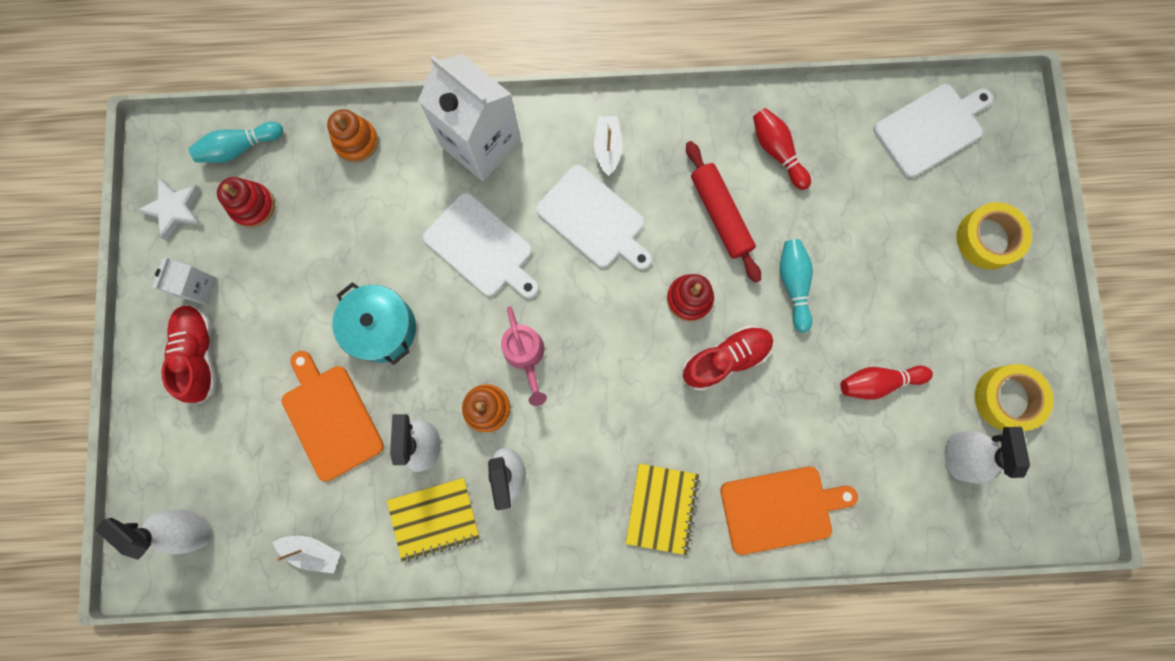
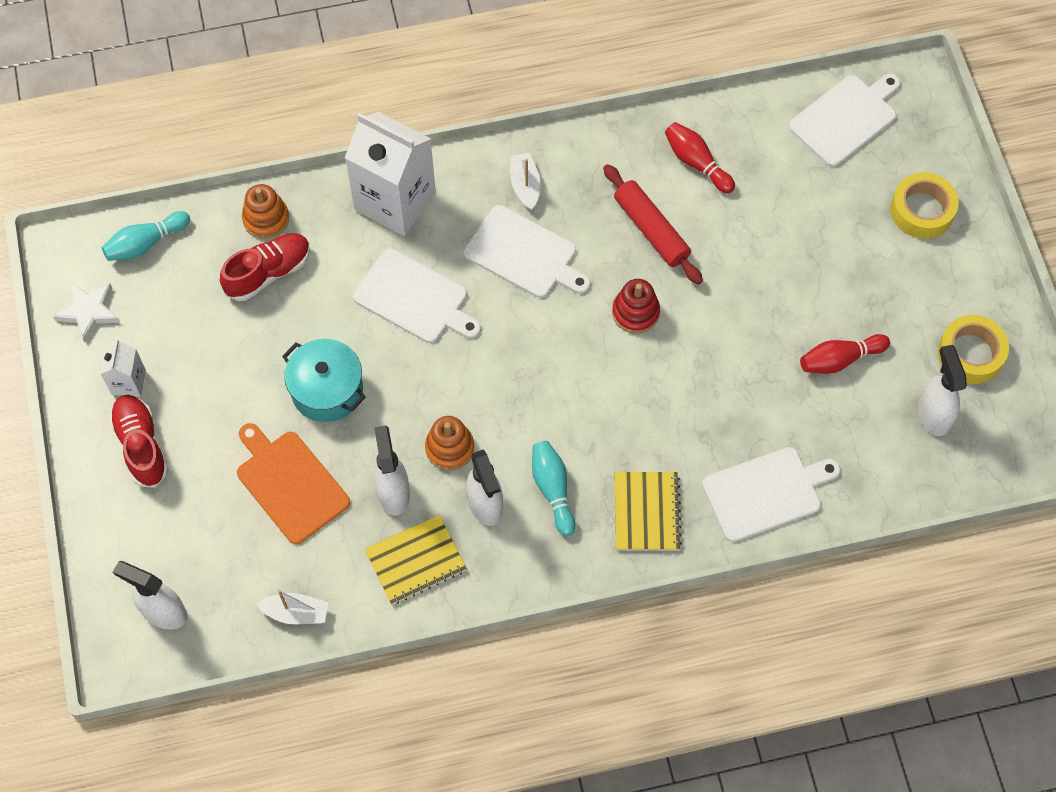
camera: 10 degrees left, 15 degrees down
(252, 206) = (170, 296): red stacking toy -> none
(525, 355) = (479, 392): pink watering can -> none
(725, 359) = (683, 363): red shoe -> red shoe (268, 273)
(780, 508) = (766, 492): orange cutting board -> white cutting board
(793, 284) = (737, 283): turquoise bowling pin -> turquoise bowling pin (553, 490)

